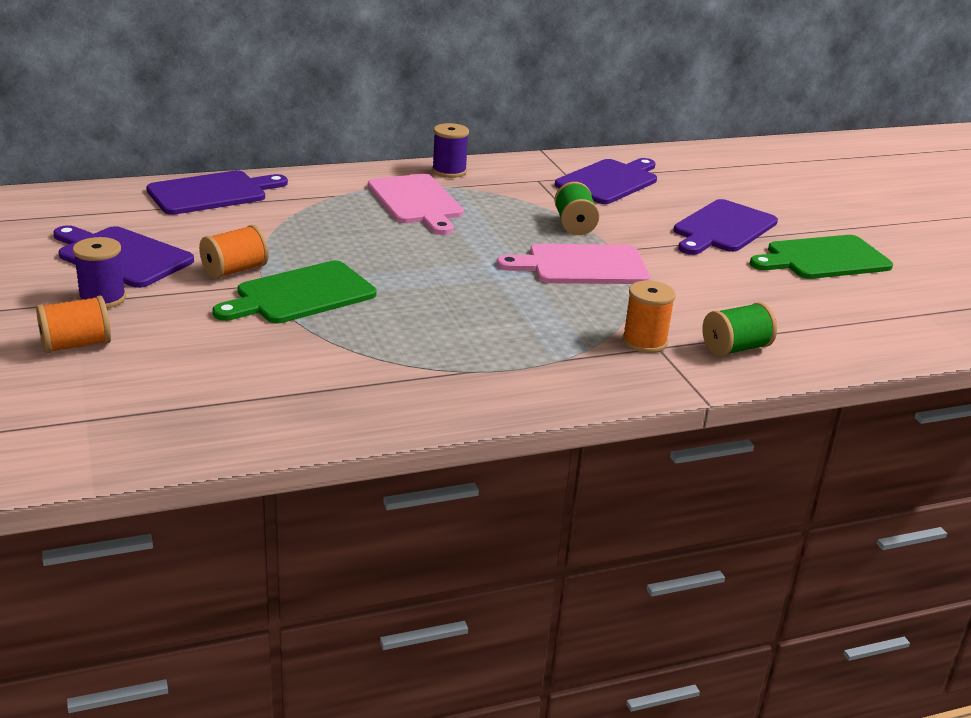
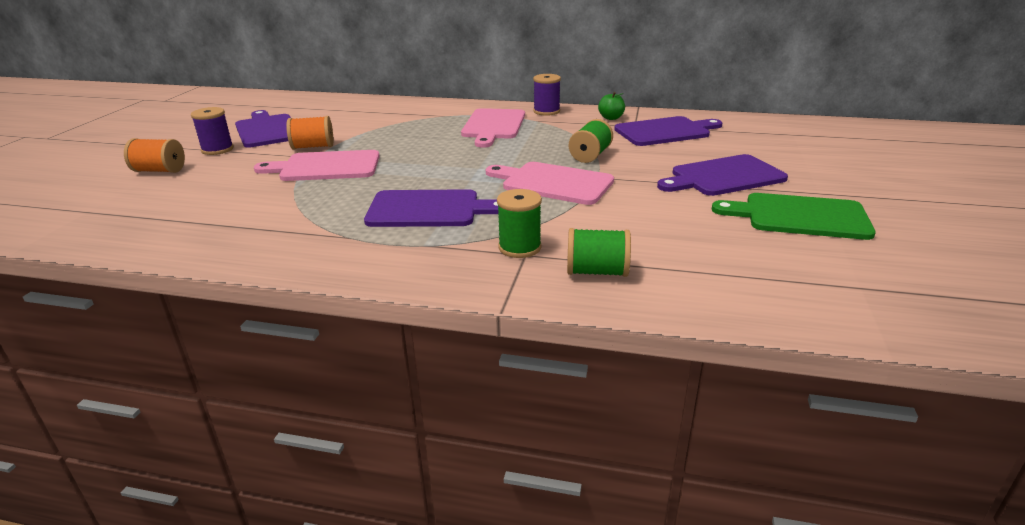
camera: 35 degrees right, 0 degrees up
(212, 193) = (374, 105): purple cutting board -> purple cutting board (429, 209)
(301, 295) = (326, 167): green cutting board -> pink cutting board
(532, 171) = (611, 118): none -> green apple
(644, 342) = (519, 247): orange spool -> green spool

